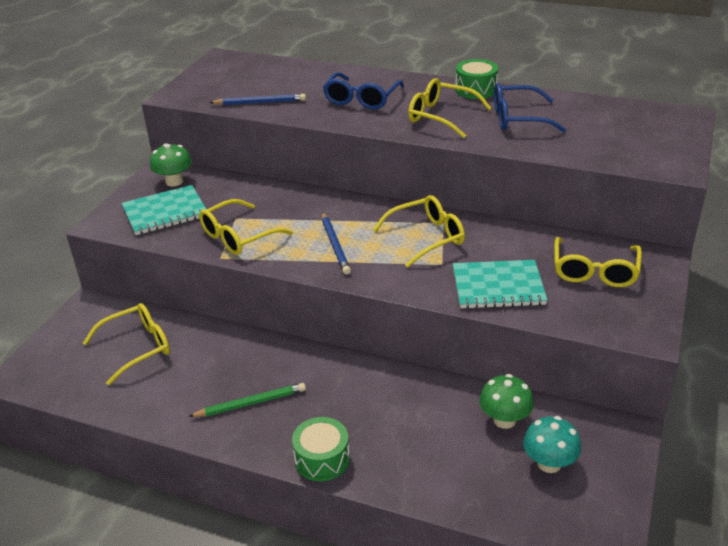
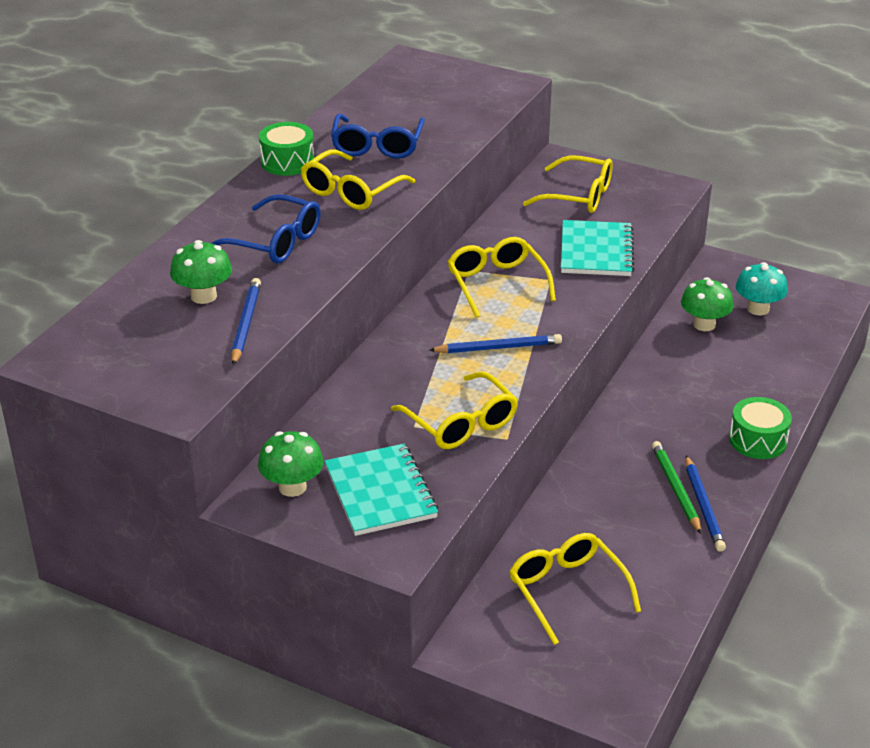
camera: 85 degrees left, 0 degrees up
(228, 421) = (703, 506): none -> blue pencil
(291, 86) = (203, 296): none -> green mushroom

